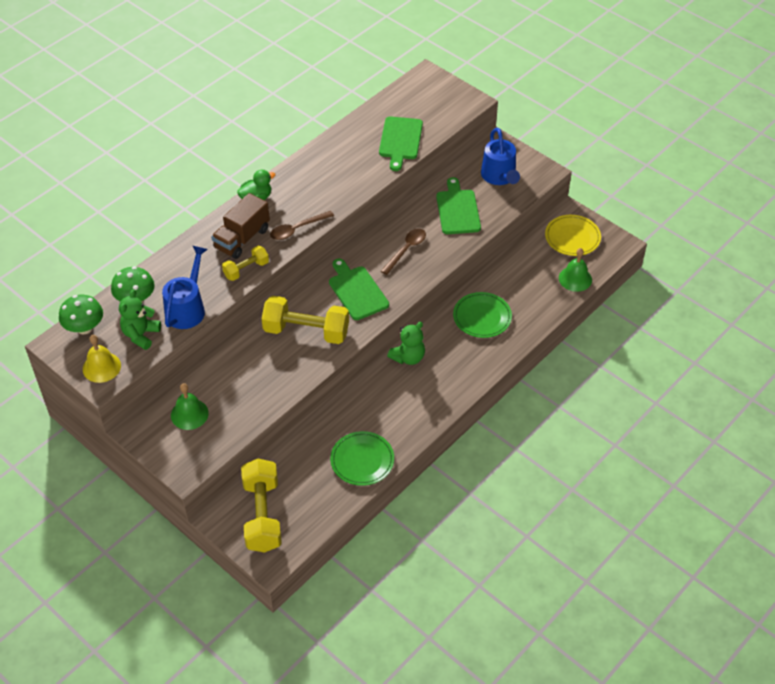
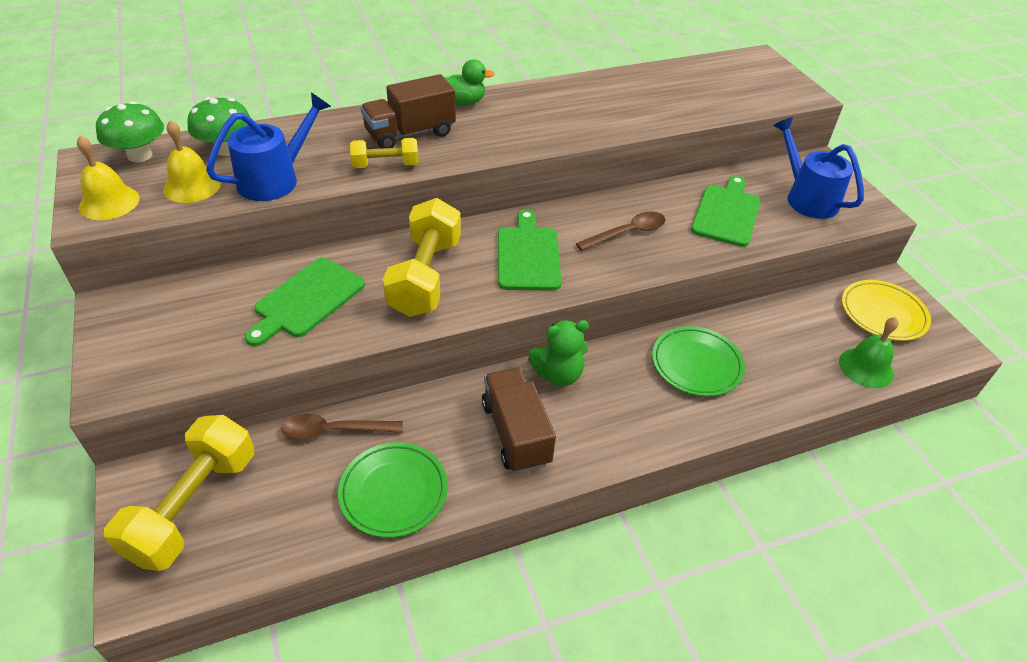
camera: 25 degrees right, 5 degrees down
(141, 335) = (192, 186): green teddy bear -> yellow bell
(189, 414) = (191, 315): green bell -> none
(297, 229) = (486, 146): brown spoon -> brown spoon (334, 431)
(306, 331) = (425, 276): yellow dumbbell -> yellow dumbbell turned 60 degrees clockwise
(400, 140) = (686, 104): green cutting board -> green cutting board (306, 300)
(406, 401) = (516, 433): none -> brown truck
(500, 177) = (806, 197): blue watering can -> blue watering can turned 135 degrees clockwise

